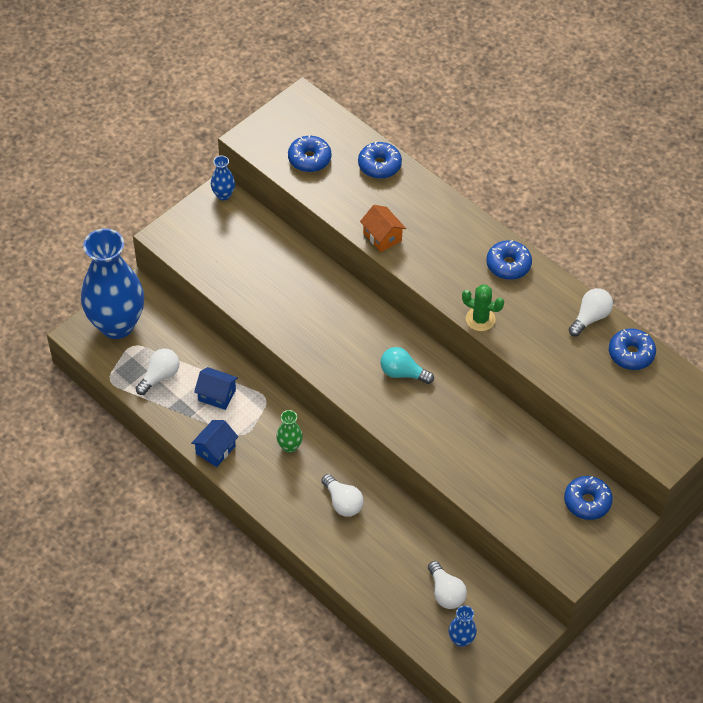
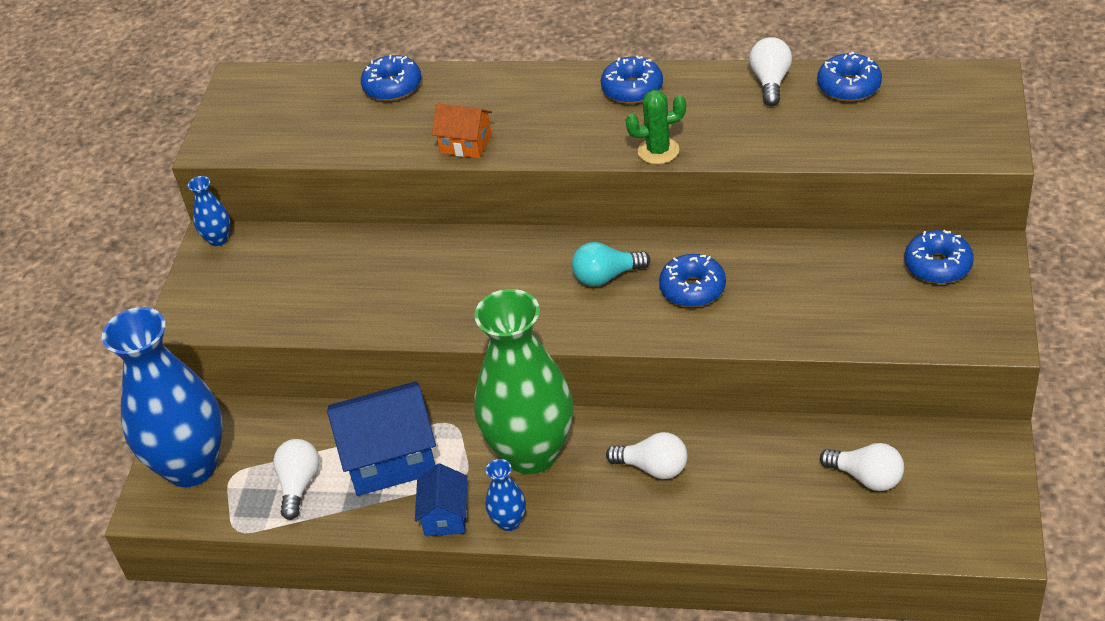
camera: 30 degrees left, 10 degrees down
(217, 395) = (390, 458): blue house -> blue house, size x1.82
(289, 446) = (531, 453): green vase -> green vase, size x2.48
(309, 159) = (304, 125): blue donut -> blue donut (692, 289)
(461, 639) = (936, 512): blue vase -> blue vase (509, 522)

